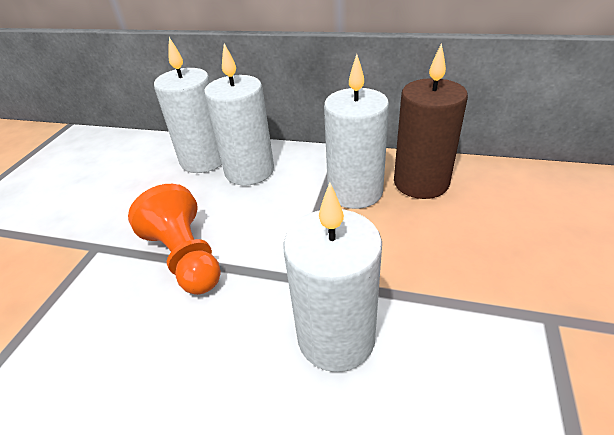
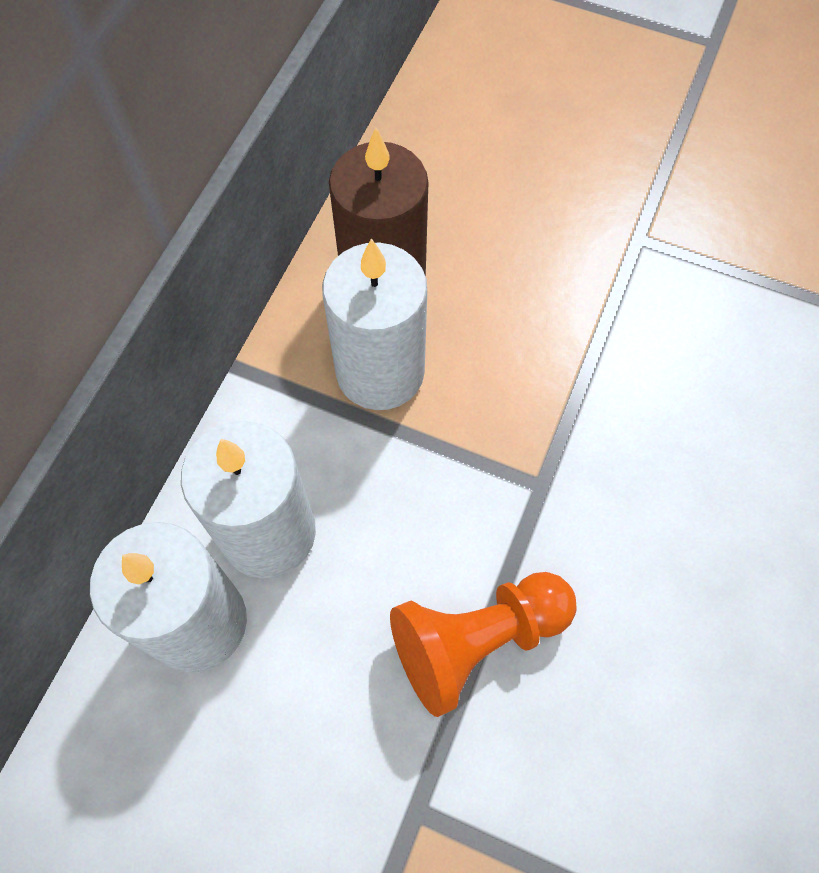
camera: 85 degrees left, 25 degrees up
(336, 337) = (642, 449): white candle -> none

